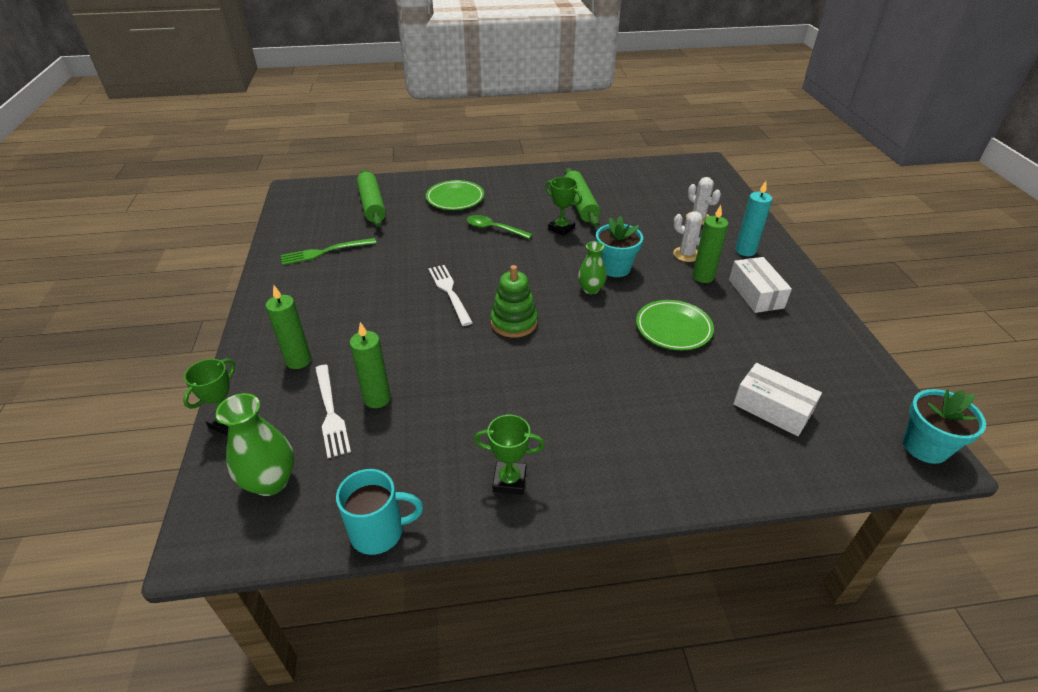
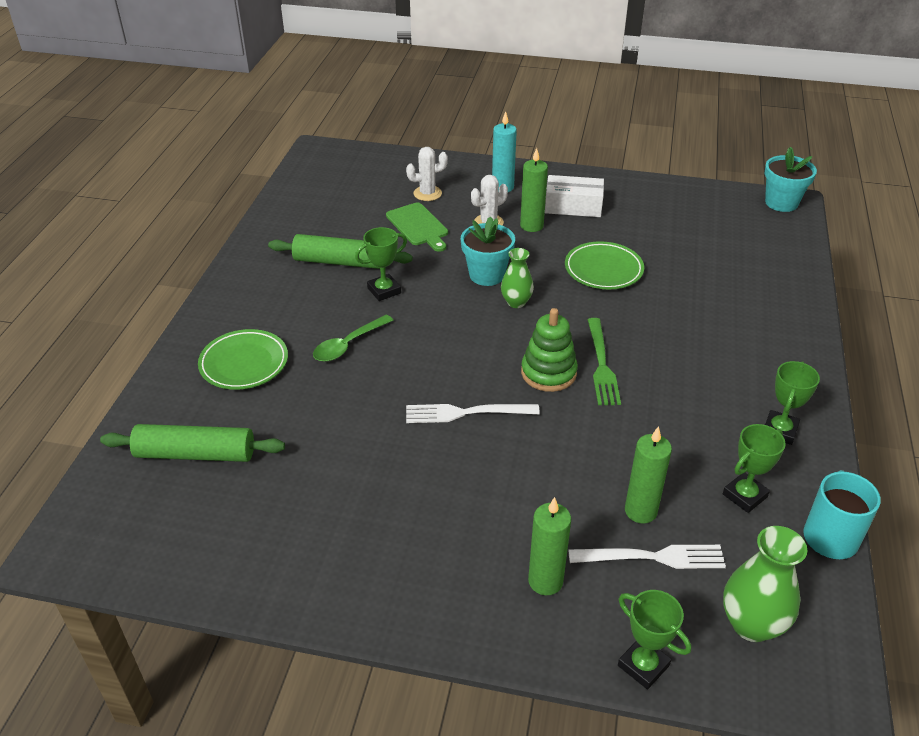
camera: 70 degrees left, 0 degrees up
(324, 252) = (296, 527): green fork -> green fork (602, 365)
(413, 462) = (744, 495): none -> green trophy
(651, 224) = (418, 226): none -> green cutting board
(772, 408) = (725, 254): white box -> none

